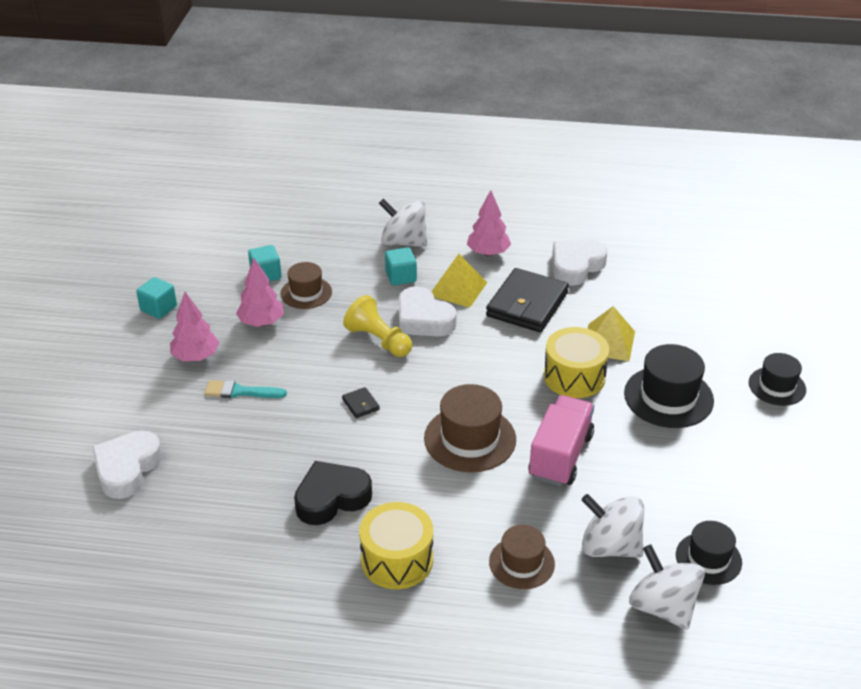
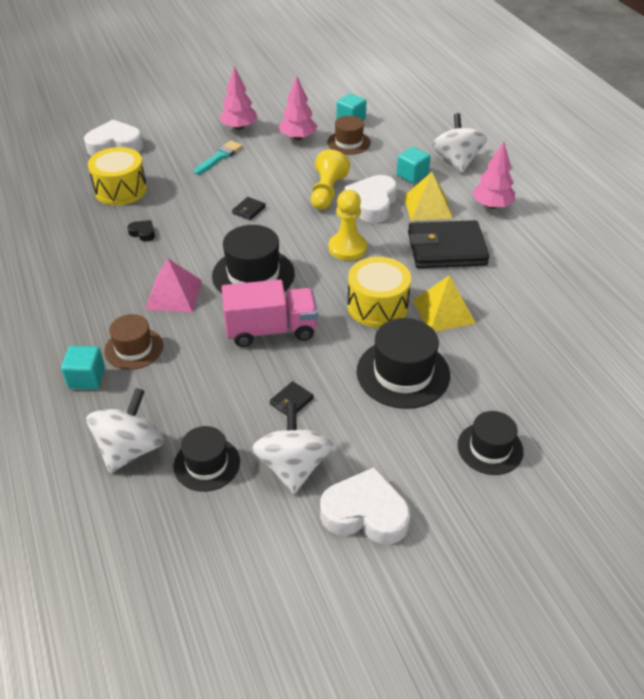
camera: 60 degrees right, 5 degrees up
(158, 308) = (274, 96): turquoise cube -> turquoise cube (86, 378)
(240, 391) = (220, 157): turquoise brush -> turquoise brush turned 60 degrees clockwise
(331, 498) = (143, 233): black heart -> black heart, size x0.46
(397, 560) = (100, 284): yellow drum -> yellow drum (120, 190)
(457, 506) = (174, 294): none -> pink pyramid
(470, 439) = (253, 275): brown hat -> black hat
(478, 362) = (347, 248): none -> yellow pawn
(576, 266) = (530, 258): white heart -> white heart (365, 513)
(610, 546) = (182, 394): white spinning top -> white spinning top (293, 466)
(662, 477) = (291, 401): none -> black wallet

